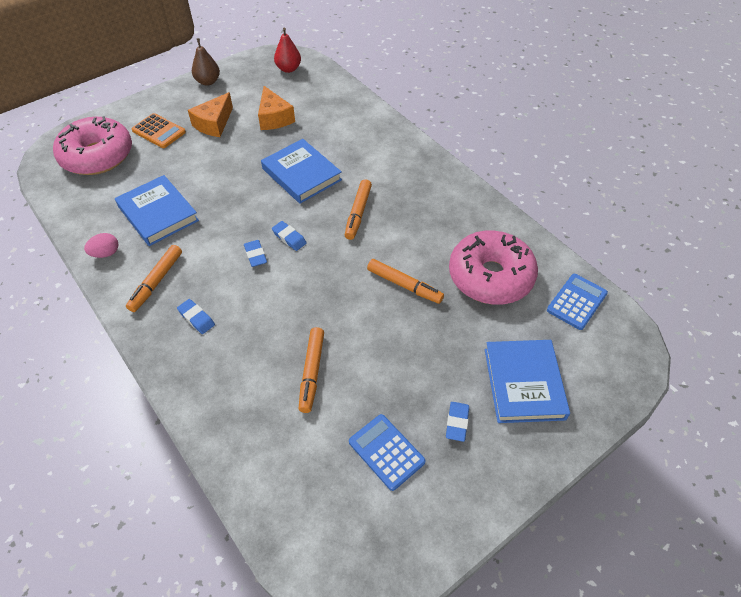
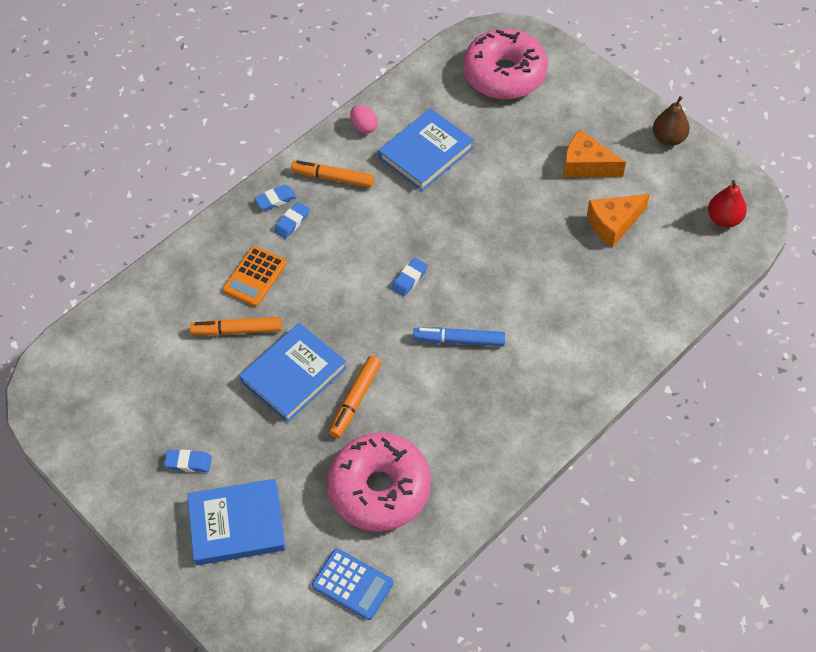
camera: 85 degrees right, 5 degrees up
(159, 131) = (559, 116): orange calculator -> orange calculator (255, 277)
(255, 255) = (379, 253): blue eraser -> blue eraser (276, 200)
(301, 174) = (514, 272): blue book -> blue book (294, 375)
(358, 213) = (459, 340): orange marker -> blue marker
(386, 452) = (156, 404): blue calculator -> none

